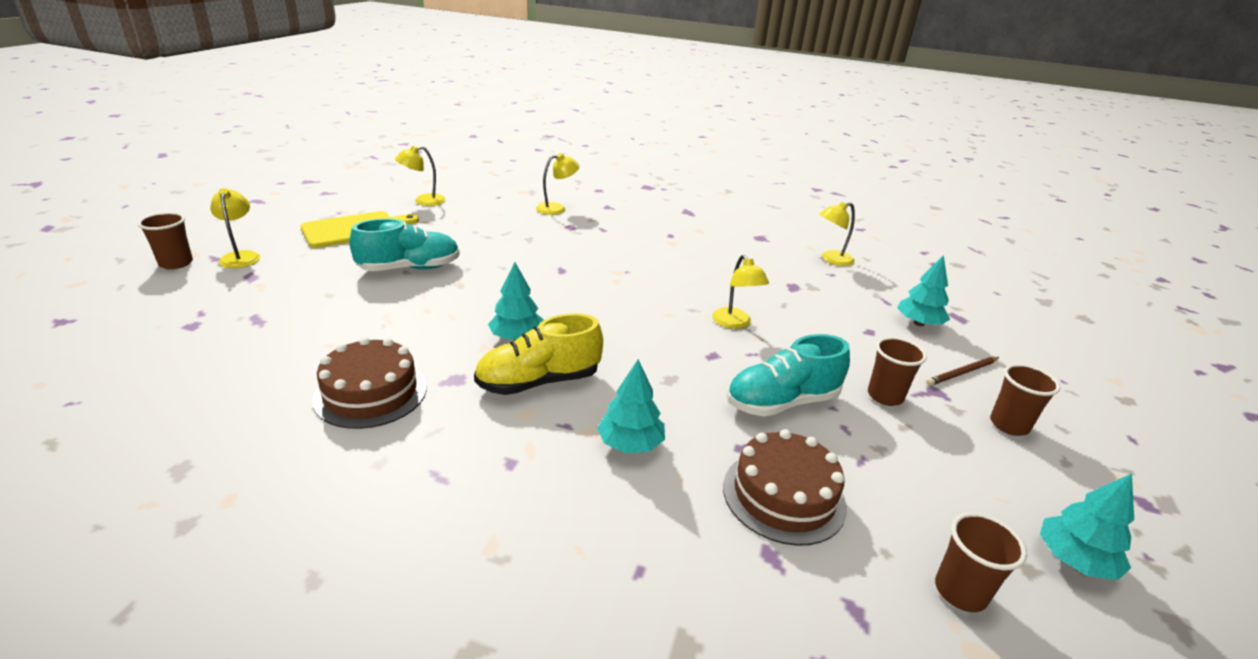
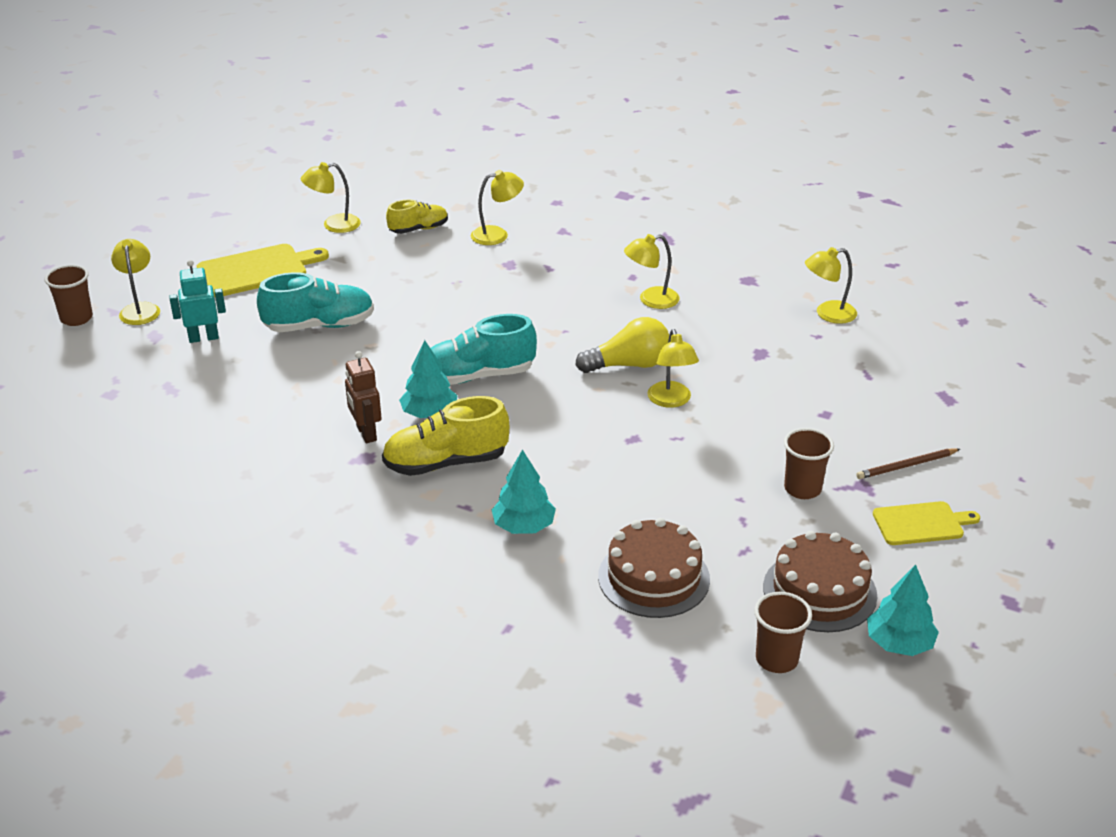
camera: 10 degrees right, 5 degrees up
(299, 278) = (203, 338): none -> turquoise robot
(371, 393) = (286, 469): brown cake -> brown cake (819, 591)
(455, 356) = (366, 433): none -> brown robot
(493, 204) = (418, 229): none -> yellow shoe
(688, 296) = (629, 365): none -> yellow light bulb
(690, 250) = (651, 300): none -> yellow lamp
(781, 402) = (688, 492): turquoise shoe -> turquoise shoe (477, 376)
(919, 323) = (891, 405): turquoise tree -> none
(1009, 425) = (921, 523): brown cup -> yellow cutting board

